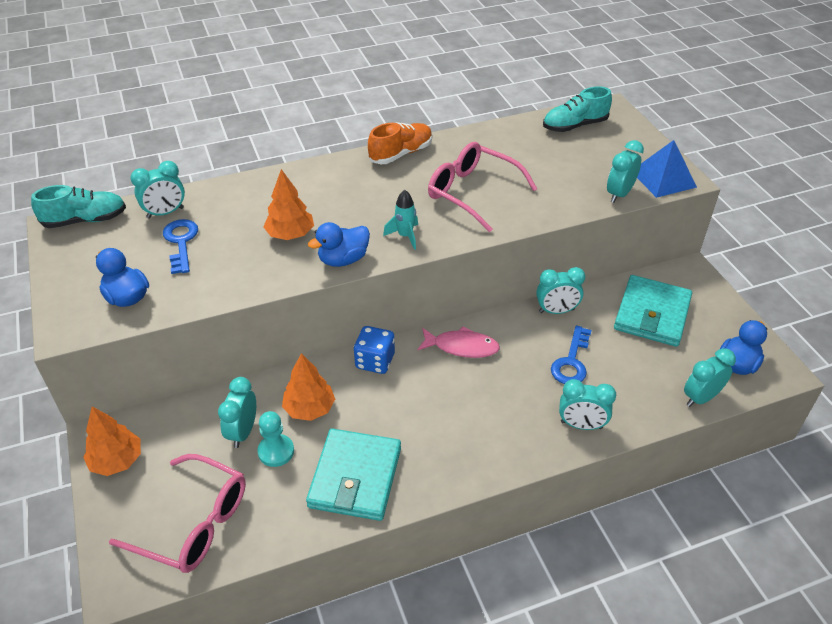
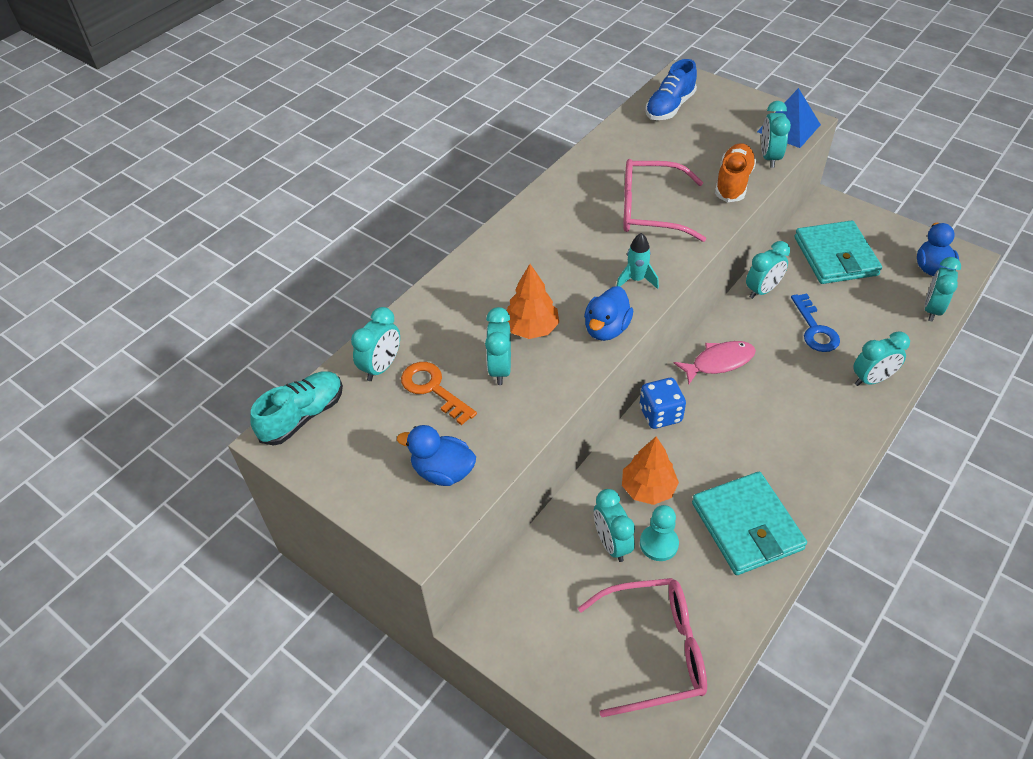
camera: 30 degrees left, 5 degrees up
(117, 461) = (524, 640): orange tree -> none
(181, 242) = (433, 389): blue key -> orange key
(238, 251) = (500, 369): none -> turquoise clock
(401, 154) = (546, 200): orange shoe -> orange shoe (733, 182)
(574, 126) = (669, 107): turquoise shoe -> blue shoe

